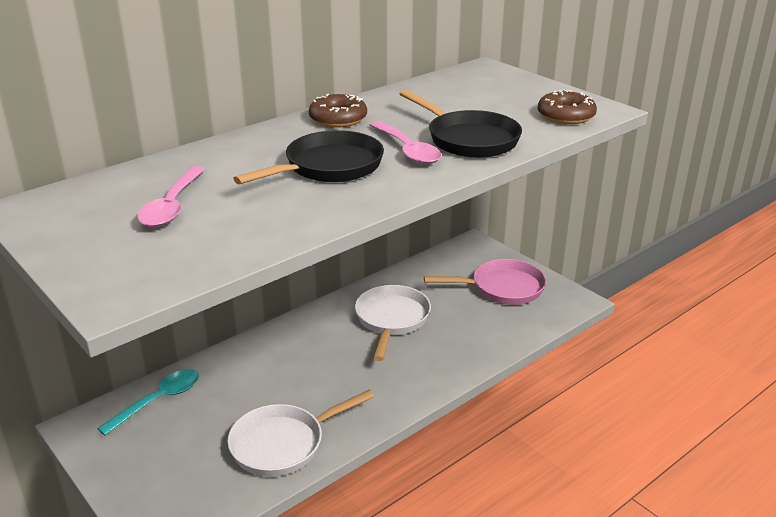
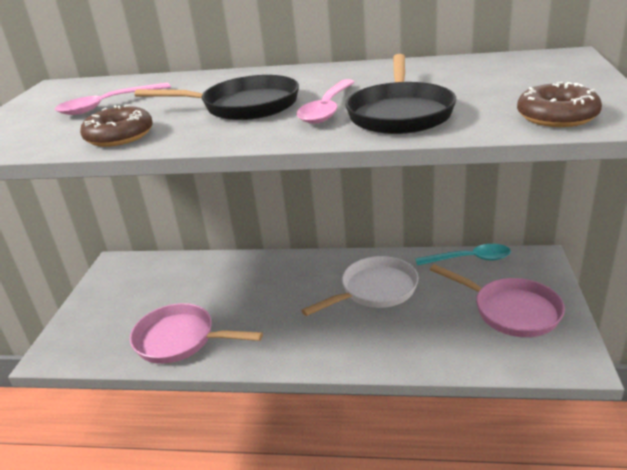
camera: 50 degrees right, 0 degrees up
(158, 401) = (165, 269): turquoise spoon -> turquoise spoon (469, 259)
(283, 444) = (180, 340): white pan -> pink pan
(338, 119) = (334, 73): brown donut -> brown donut (119, 136)

